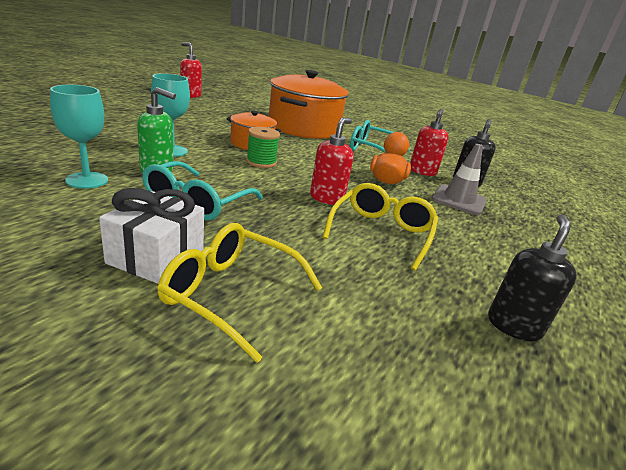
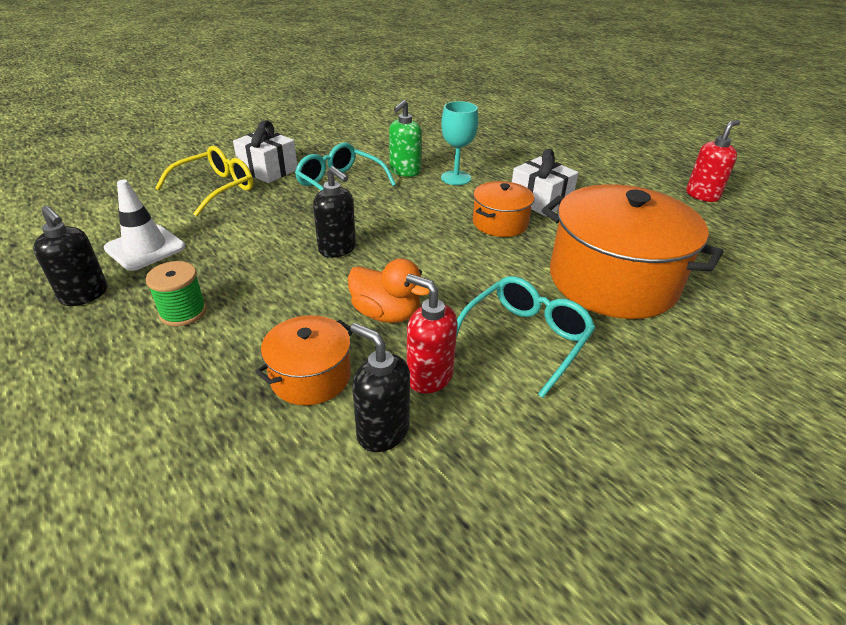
camera: 110 degrees right, 10 degrees up
(87, 180) = (383, 150): turquoise goblet -> none
(211, 130) = (540, 201): none -> white gift
(261, 162) = (437, 222): green spool -> green spool (183, 312)
(327, 198) = (337, 249): red soap dispenser -> black soap dispenser
(381, 232) = (254, 266): yellow glasses -> none
(410, 312) = (145, 248): none -> white traffic cone
(458, 200) = (311, 376): grey traffic cone -> orange pot

